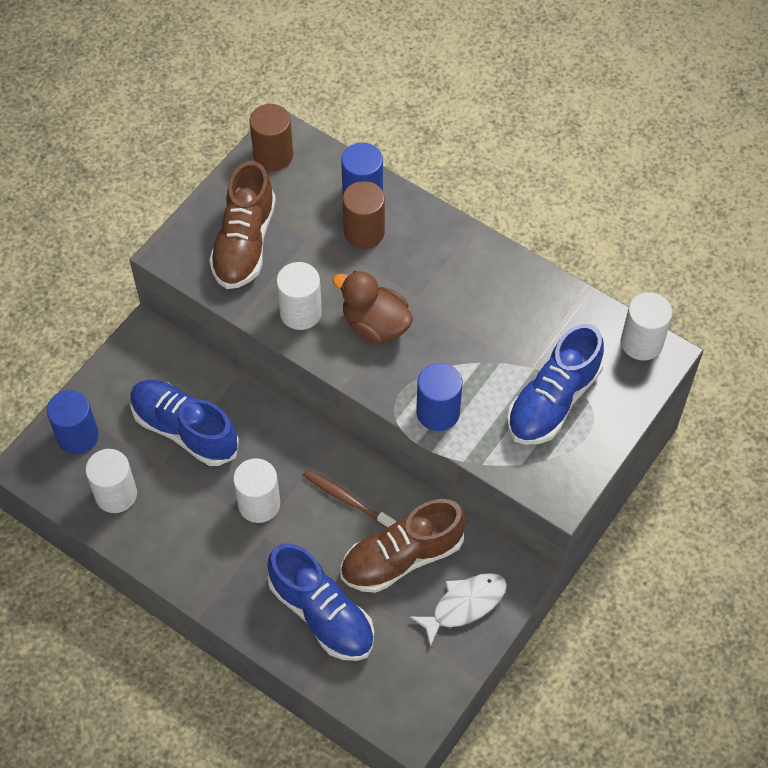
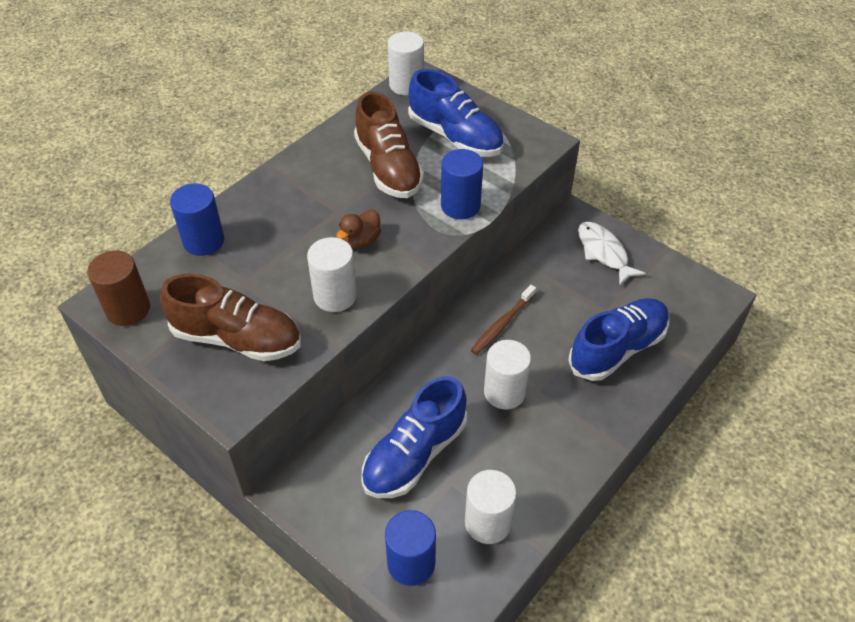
camera: 85 degrees left, 10 degrees down
(364, 232) = (250, 243): brown cylinder -> none
(375, 325) = (360, 241): brown duck -> brown duck, size x0.64
(402, 557) = (561, 289): brown shoe -> brown shoe (388, 168)

